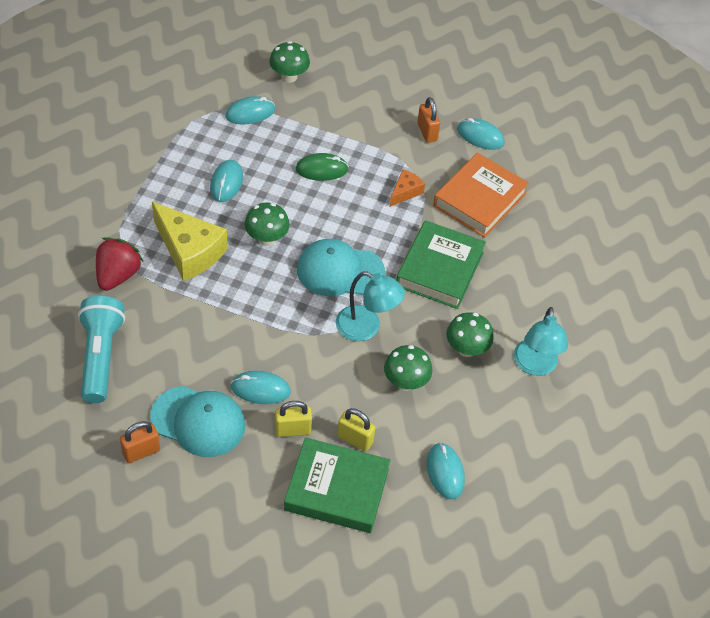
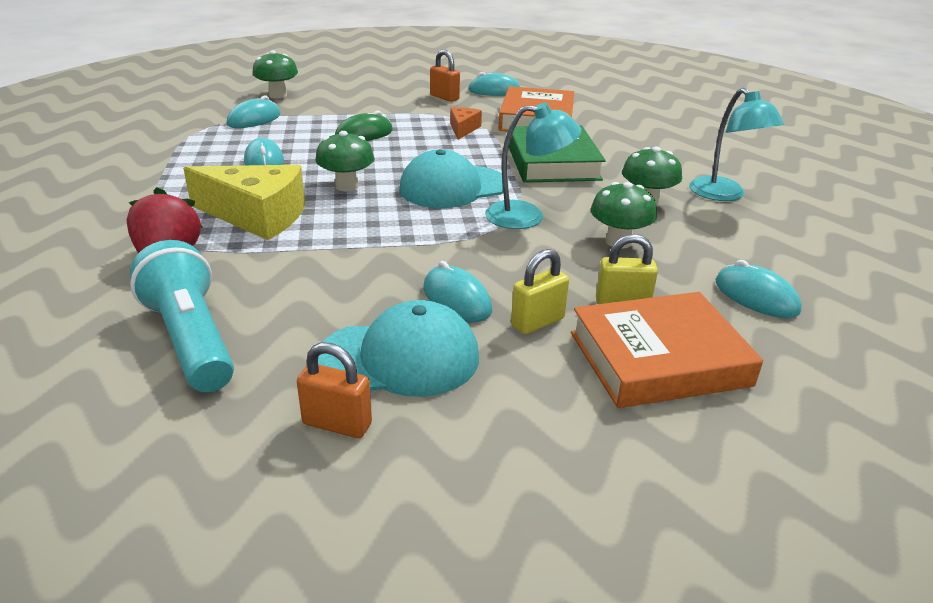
camera: 25 degrees left, 20 degrees down
(141, 452) = (337, 424): orange padlock -> orange padlock turned 75 degrees clockwise
(260, 389) = (456, 299): turquoise mouse -> turquoise mouse turned 75 degrees clockwise
(337, 489) = (659, 359): green book -> orange book

